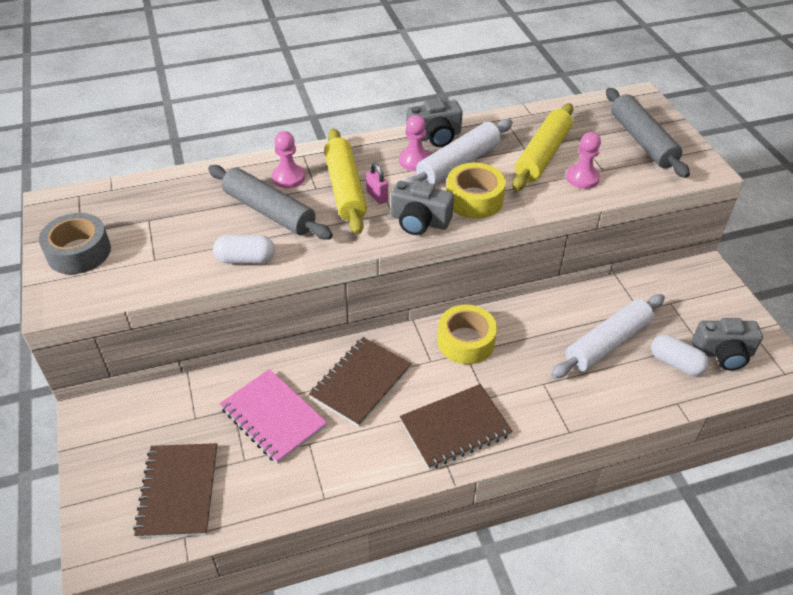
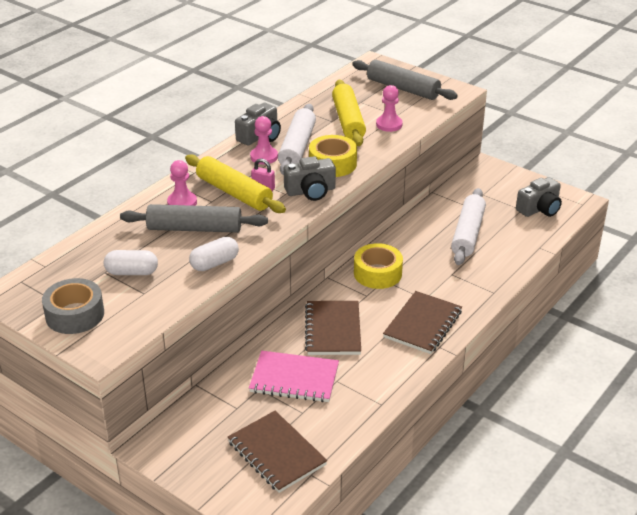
camera: 35 degrees left, 10 degrees down
(676, 363) = (518, 226): white capsule -> white capsule (132, 272)

